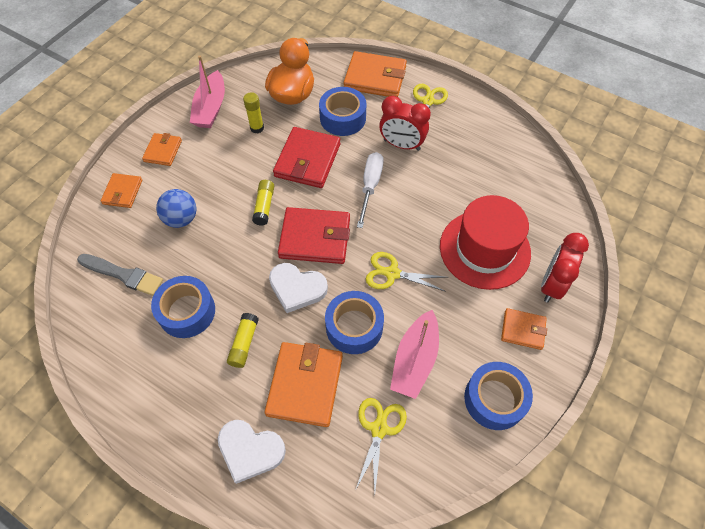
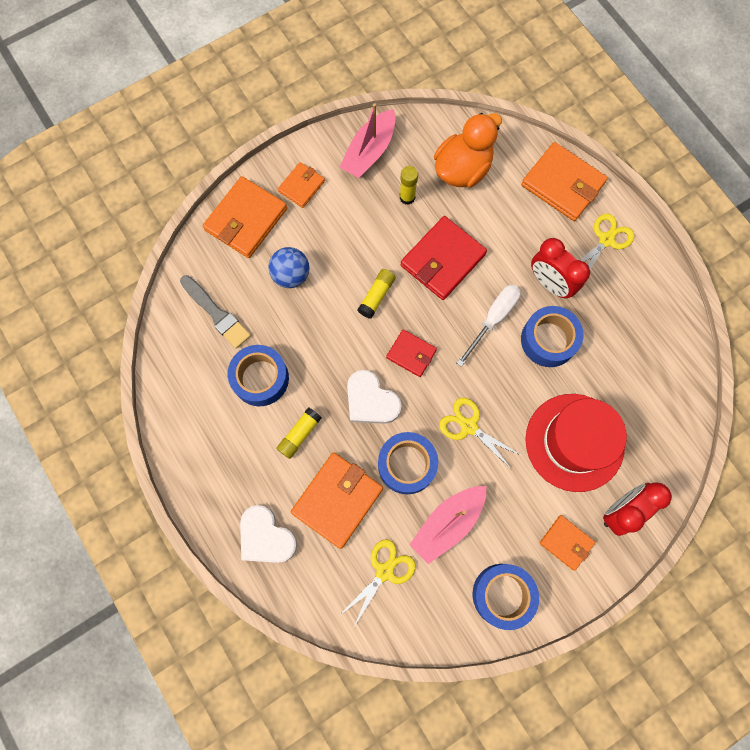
camera: 25 degrees right, 15 degrees up
(122, 192) = (246, 219): orange wallet -> orange wallet, size x1.75
(315, 238) = (411, 354): red wallet -> red wallet, size x0.57
(343, 118) = (503, 222): blue tape -> blue tape (548, 340)

